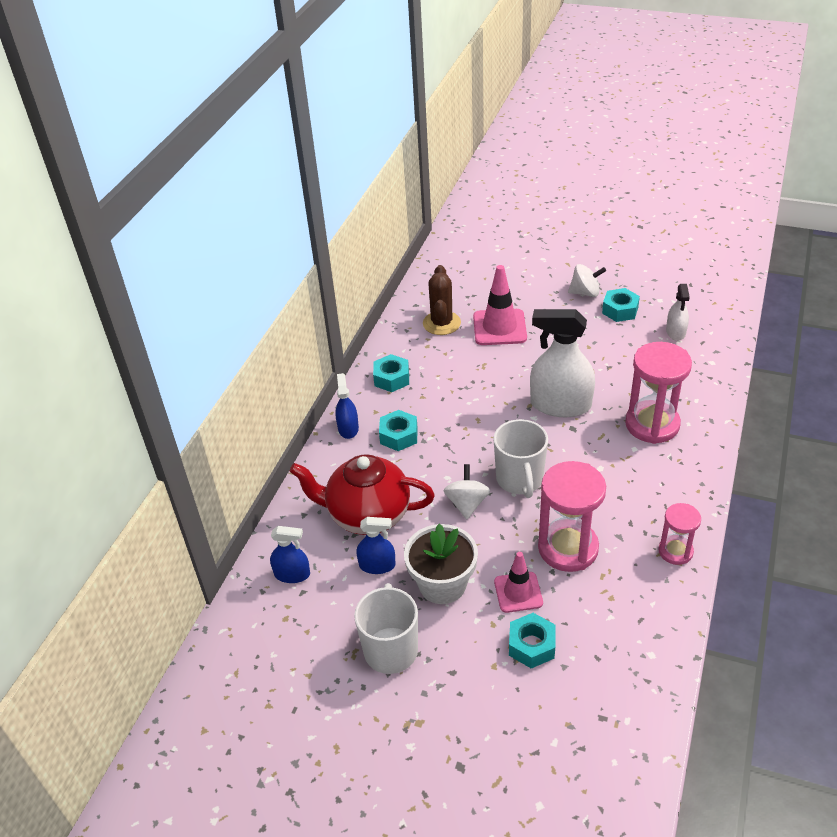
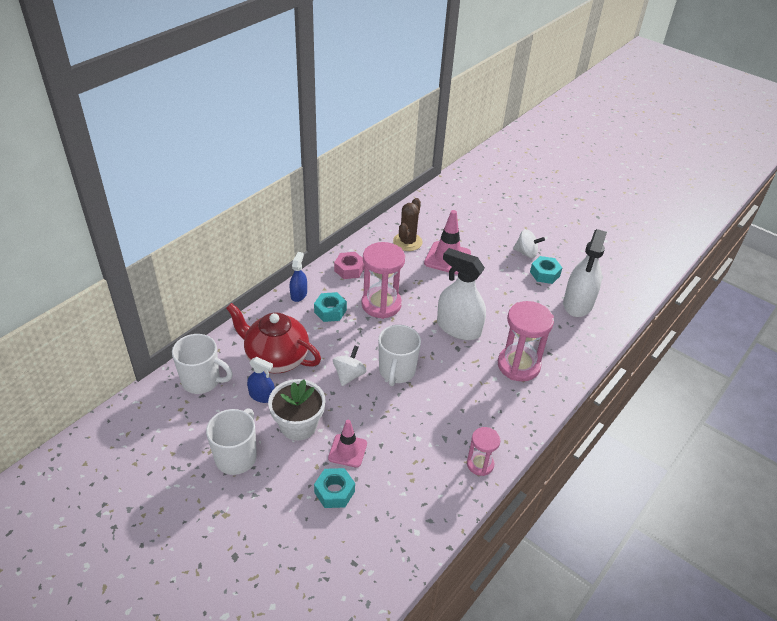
camera: 15 degrees right, 0 degrees up
(292, 574) = (202, 381): blue spray bottle -> white mug
(391, 378) = (349, 269): turquoise nut -> pink nut
(568, 548) = (402, 433): pink hourglass -> pink hourglass (381, 304)
(675, 332) = (578, 303): white spray bottle -> white spray bottle, size x1.92

